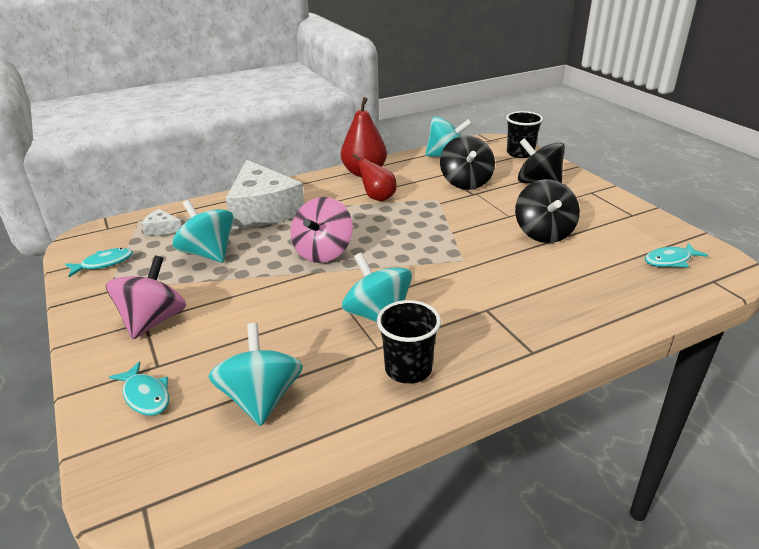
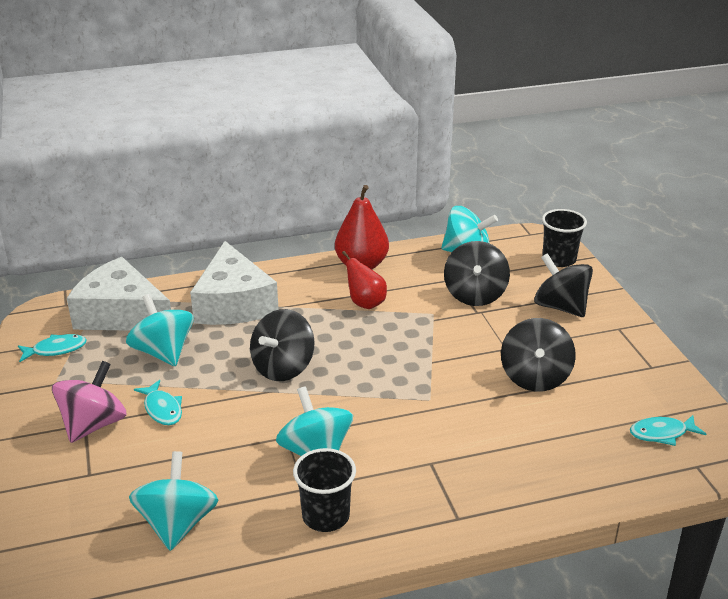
camera: 10 degrees right, 0 degrees up
(145, 396) = (73, 503): turquoise fish -> turquoise fish (162, 409)
(162, 229) = (121, 314): white cheese -> white cheese, size x2.46
(323, 252) = (283, 367): pink spinning top -> black spinning top

